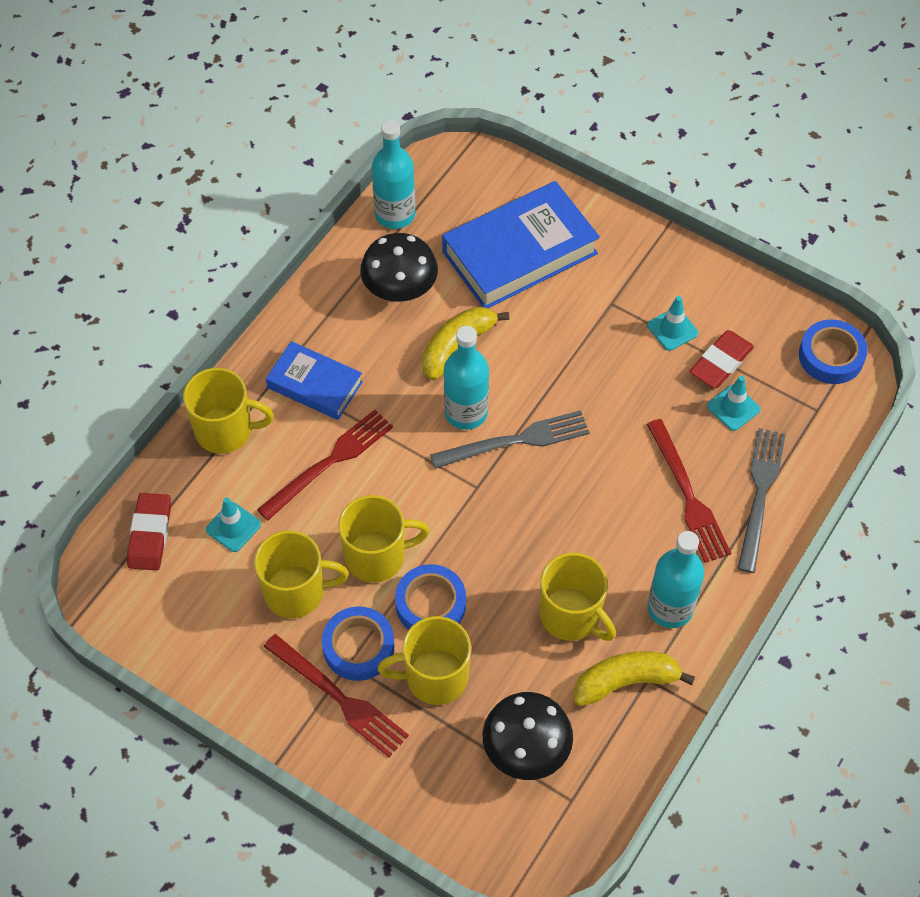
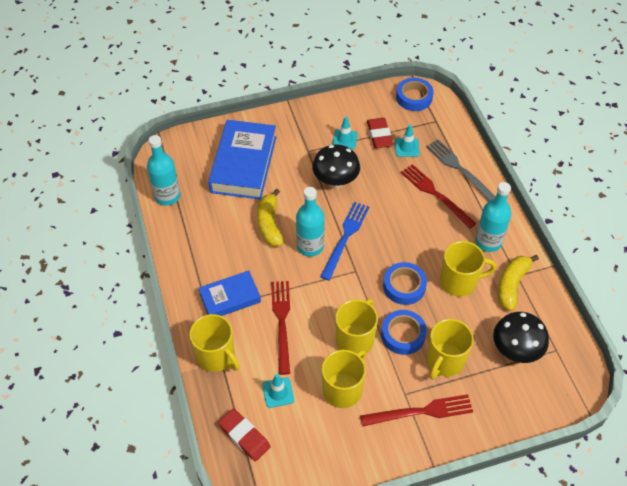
camera: 50 degrees left, 5 degrees down
(226, 430) = (216, 356): yellow mug -> yellow mug turned 90 degrees clockwise
(358, 647) = (399, 383): blue tape -> blue tape (404, 286)
(400, 290) = (213, 224): black mushroom -> black mushroom (335, 181)
(515, 441) = (345, 238): grey fork -> blue fork
(687, 495) = (436, 194): red fork -> red fork turned 150 degrees counterclockwise

